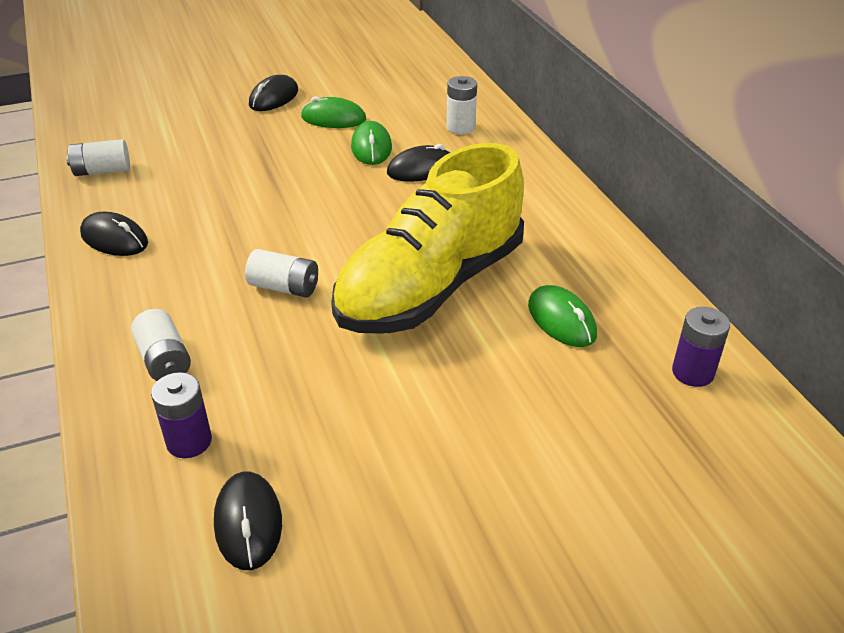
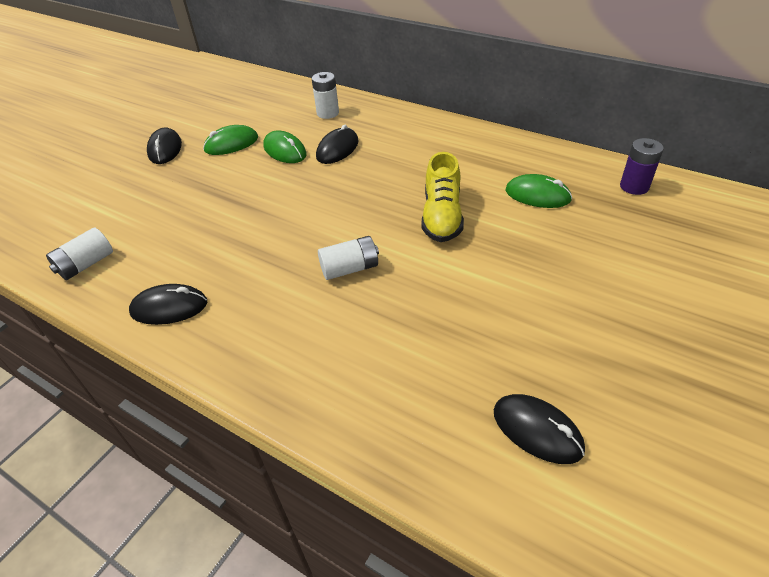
camera: 35 degrees left, 5 degrees up
(164, 360) = (332, 367): white battery -> none
(189, 441) = (427, 408): purple battery -> none
(431, 287) = (442, 217): yellow shoe -> yellow shoe, size x0.53

